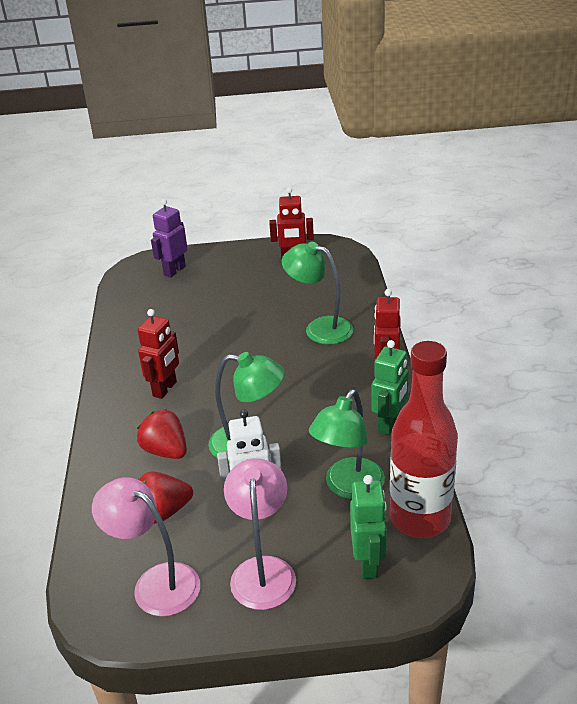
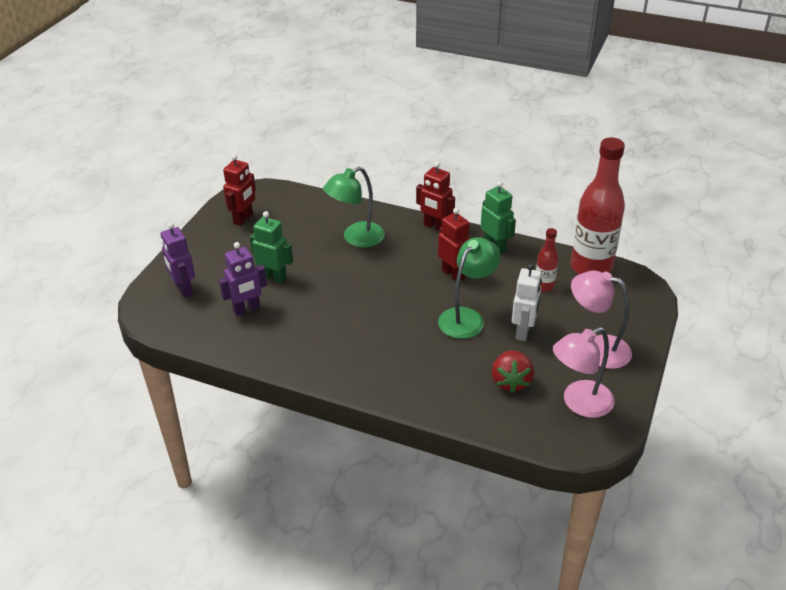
camera: 65 degrees left, 5 degrees up
(165, 389) = (362, 342): red robot -> red robot (453, 274)
(166, 451) = (442, 362): red strawberry -> none
(169, 310) = (247, 309): none -> purple robot
(348, 487) = (544, 286): green lamp -> red bottle
(368, 564) = (616, 302): green robot -> green robot (274, 277)

